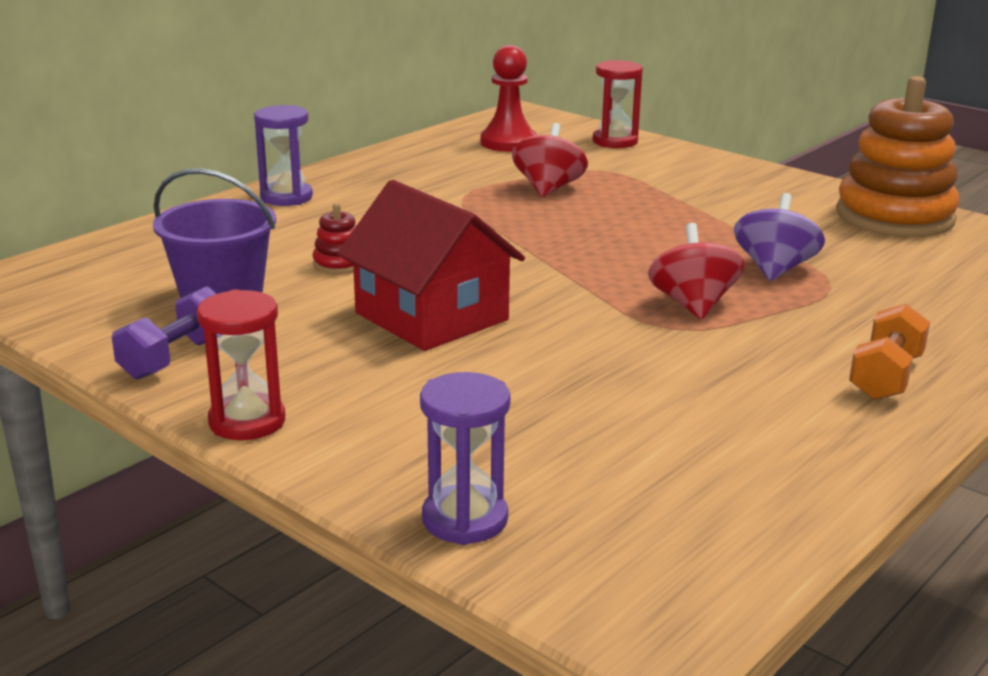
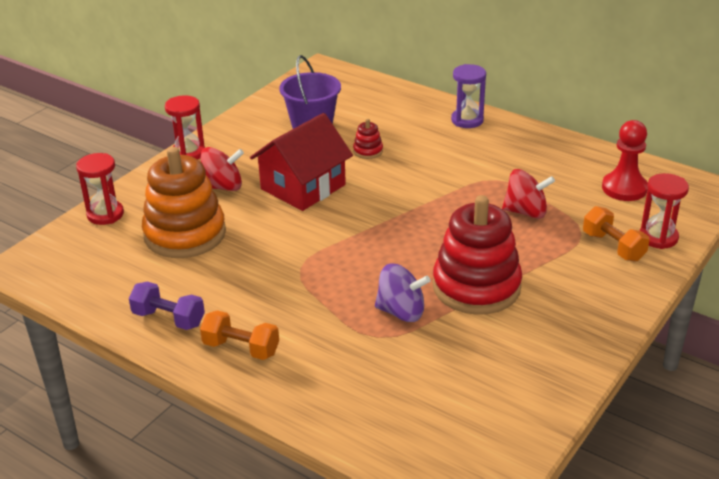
camera: 85 degrees right, 10 degrees up
(175, 358) = (247, 126): purple dumbbell -> purple dumbbell (168, 319)
(465, 519) = (105, 214): purple hourglass -> red hourglass
(631, 160) = (613, 246): none -> orange dumbbell
(693, 305) = (334, 276): red spinning top -> red spinning top (223, 187)
(715, 226) = (476, 287): none -> red stacking toy
(894, 217) = (534, 383): orange stacking toy -> orange stacking toy (185, 234)

